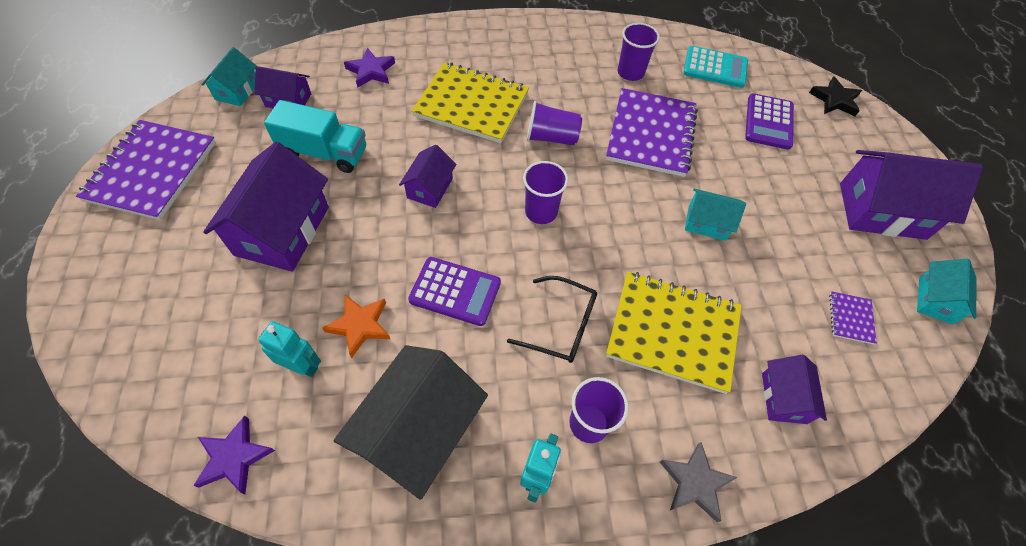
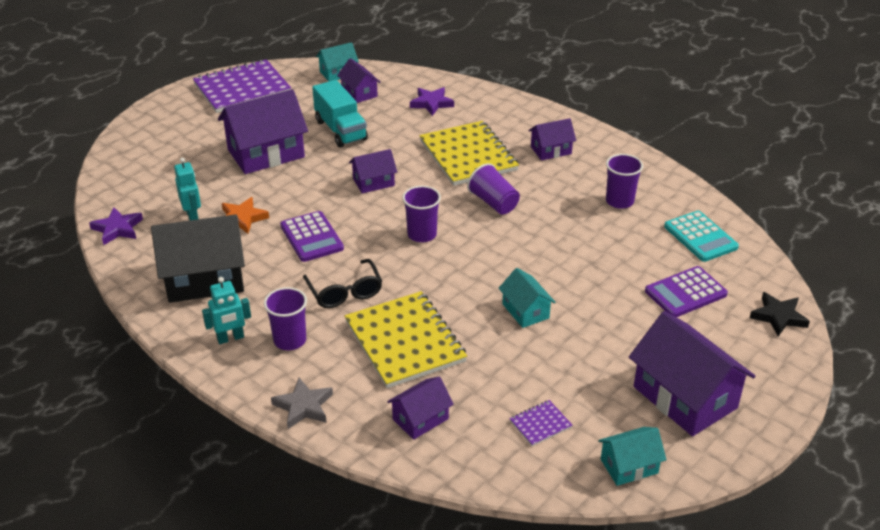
camera: 50 degrees right, 20 degrees down
(525, 57) = (551, 150): none -> purple house
(651, 134) = (571, 243): purple notebook -> none

